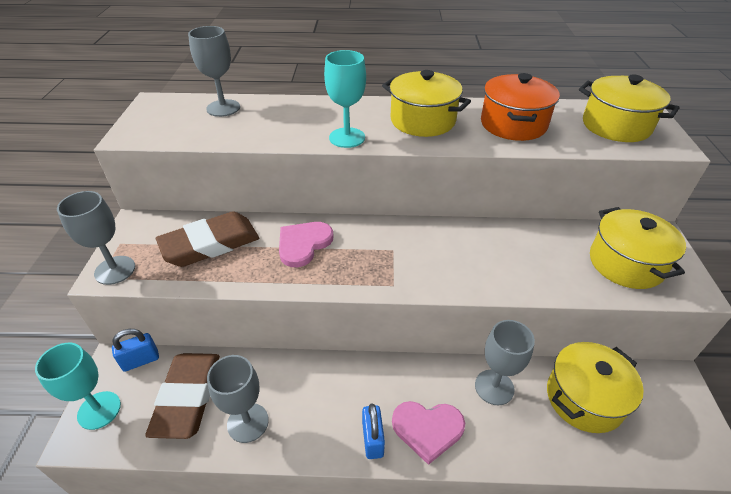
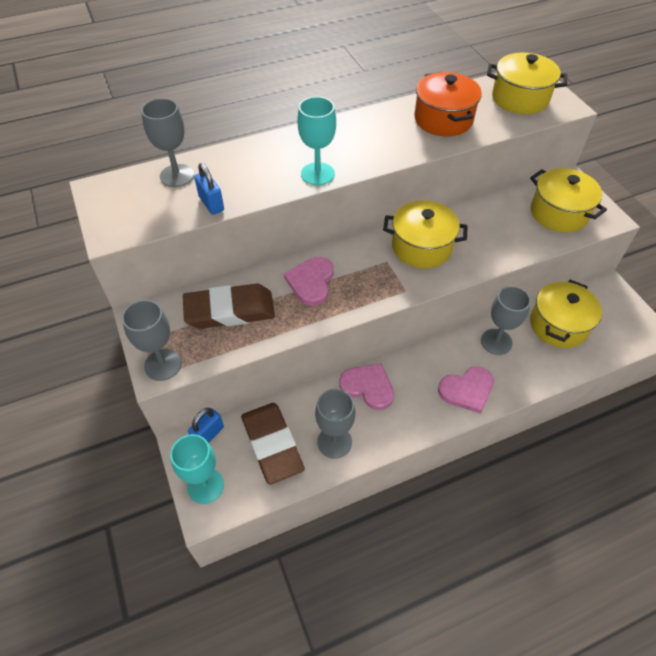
camera: 25 degrees left, 10 degrees up
(210, 244) = (230, 310): brown eraser -> brown eraser turned 45 degrees clockwise
(321, 378) = (368, 387): none -> pink heart
(372, 439) = (433, 413): blue padlock -> blue padlock (211, 204)
(422, 121) = (369, 137): yellow pot -> yellow pot (421, 247)

